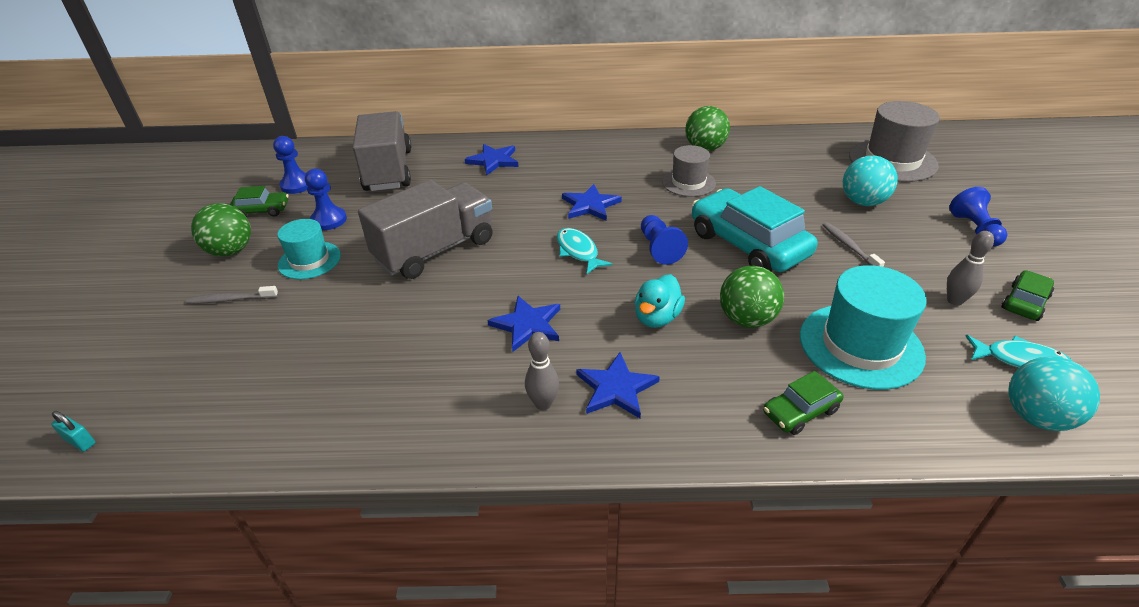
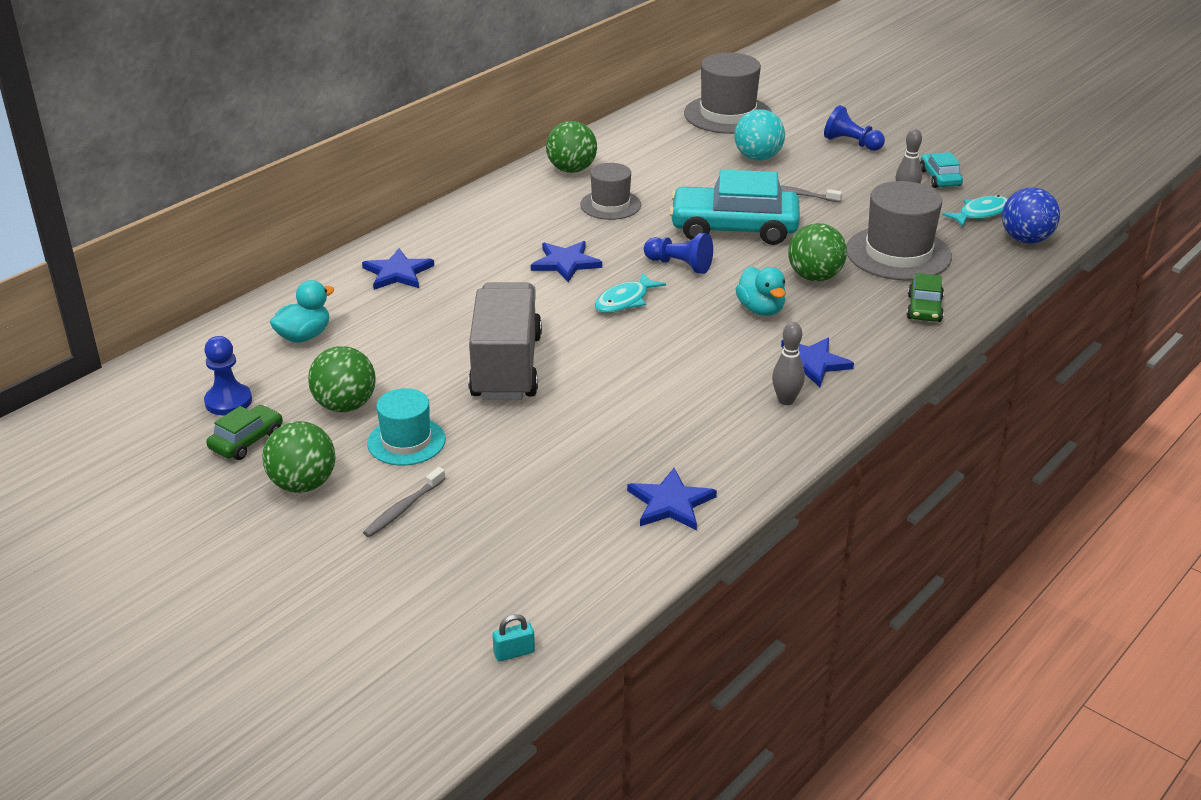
camera: 50 degrees left, 5 degrees down
(329, 220) = (345, 406): blue pawn -> green ball
(388, 170) = (304, 336): grey truck -> turquoise duck
(527, 325) = (686, 367): blue star -> blue star (670, 503)
(578, 251) = (625, 301): turquoise fish -> turquoise fish turned 60 degrees counterclockwise
(860, 345) = (898, 253): turquoise hat -> grey hat
(1024, 302) = (939, 178): green car -> turquoise car
(1036, 417) = (1025, 239): turquoise ball -> blue ball

